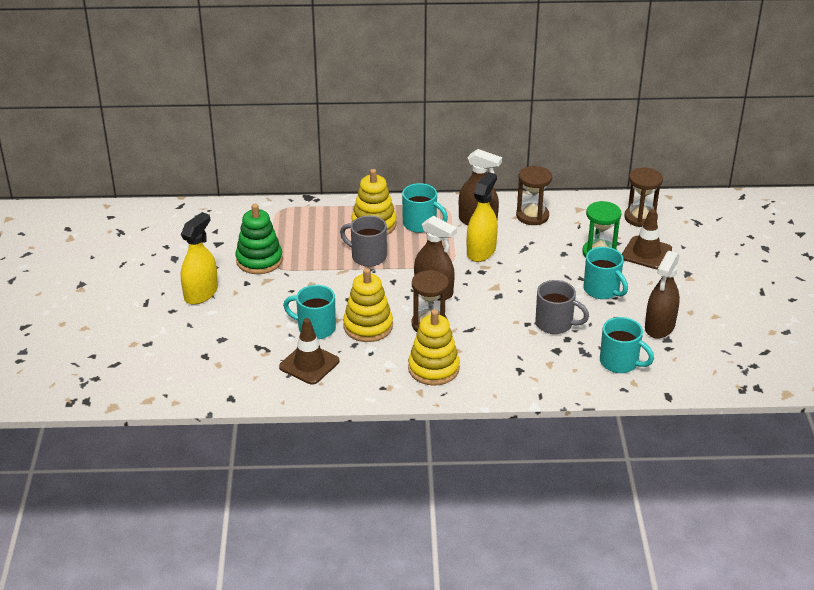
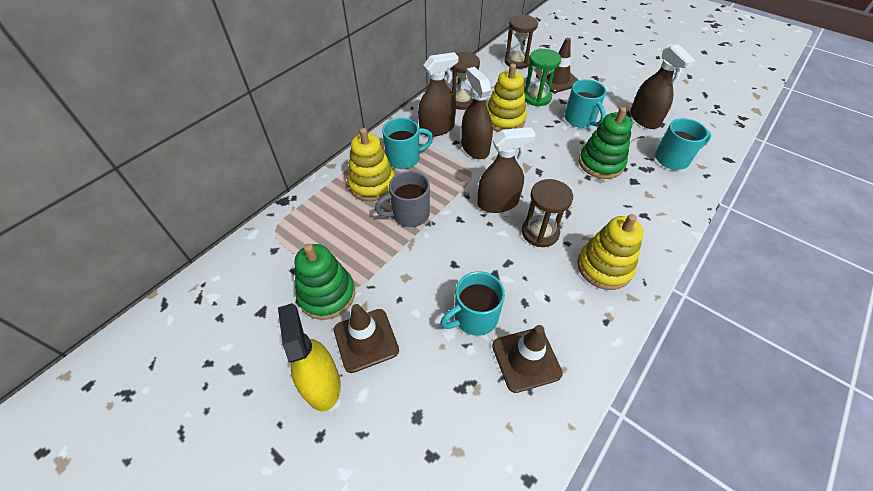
camera: 50 degrees left, 15 degrees up
(247, 293) = (366, 340): none -> brown traffic cone
(368, 326) = (507, 275): yellow stacking toy -> yellow stacking toy (504, 120)
(481, 251) = (475, 148): yellow spray bottle -> brown spray bottle
(555, 324) = (601, 163): grey mug -> green stacking toy
(602, 290) = (580, 119): turquoise mug -> turquoise mug turned 60 degrees clockwise

